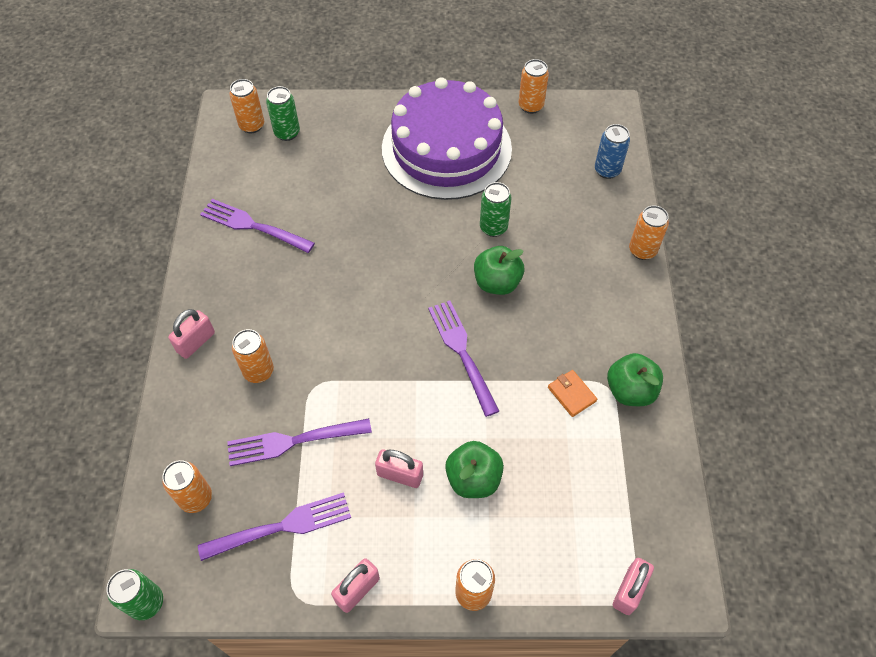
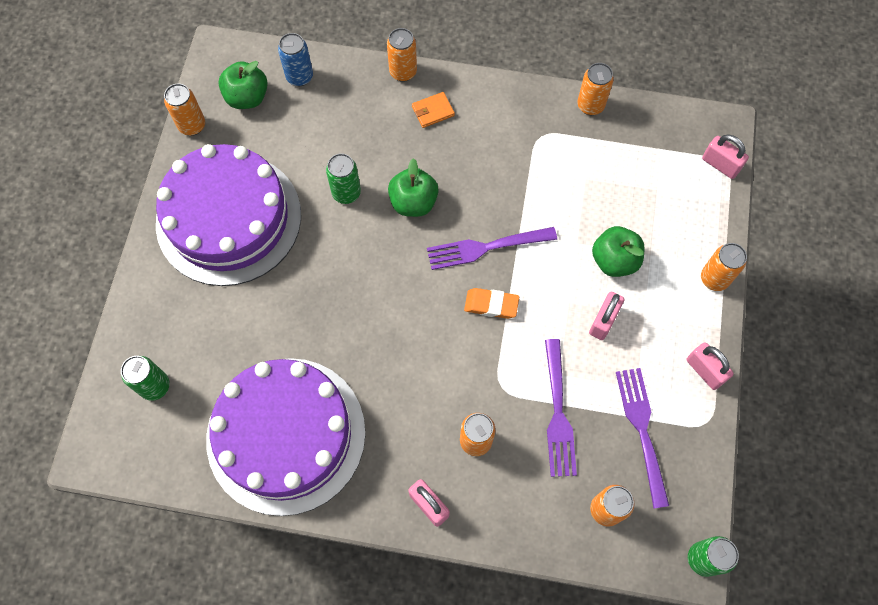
camera: 80 degrees left, 10 degrees up
(252, 125) = (130, 427): orange can -> orange can (590, 105)
(253, 226) = (286, 435): purple fork -> purple cake
(400, 365) = (491, 305): none -> orange eraser
(571, 394) = (544, 165): orange wallet -> orange wallet (433, 111)
(630, 390) = (547, 119): green apple -> green apple (247, 97)

